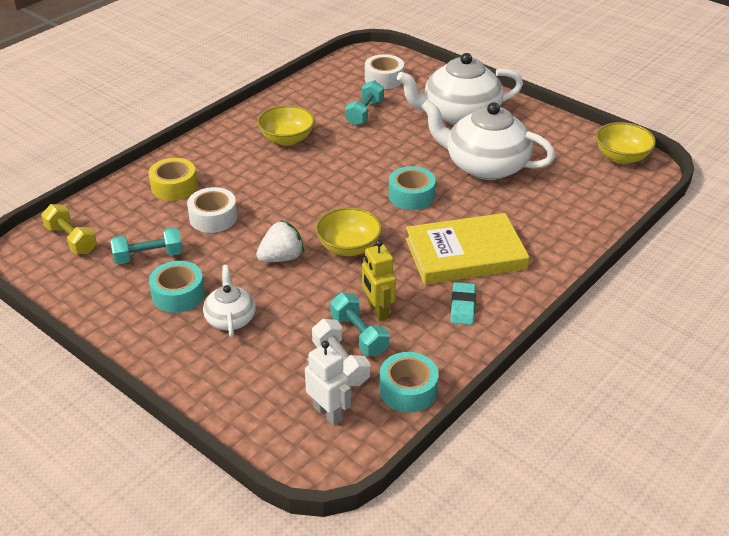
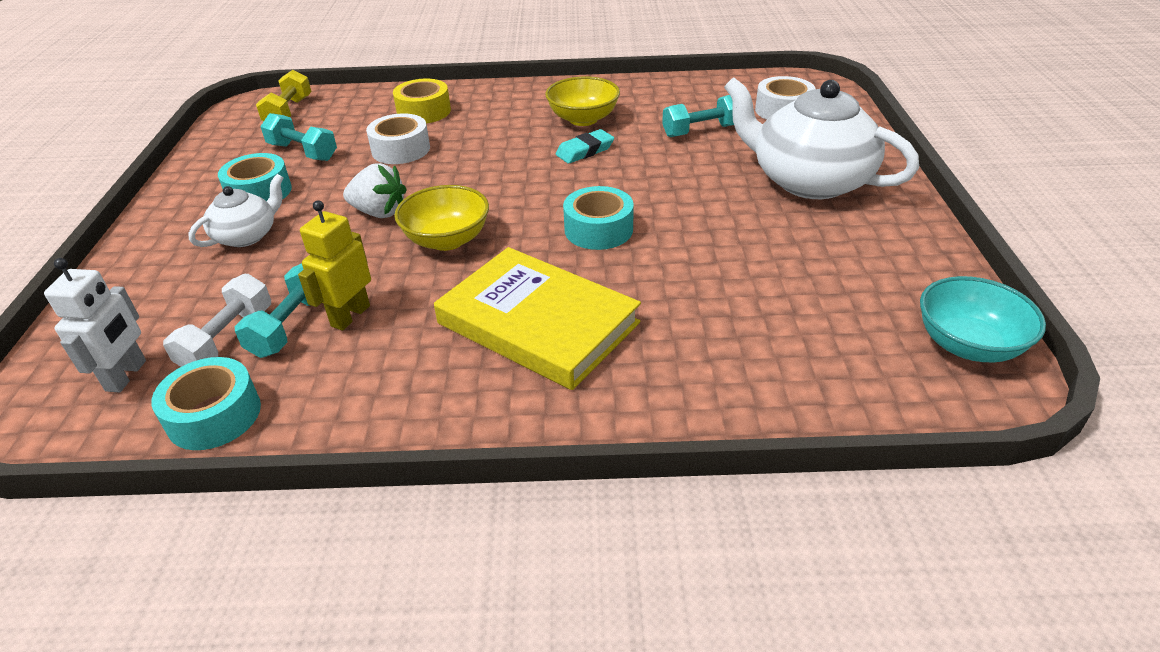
camera: 50 degrees right, 0 degrees up
(462, 306) = (426, 375): turquoise eraser -> turquoise eraser (585, 151)
(485, 166) = (740, 246): white teapot -> none
(621, 157) = (968, 345): yellow bowl -> turquoise bowl

